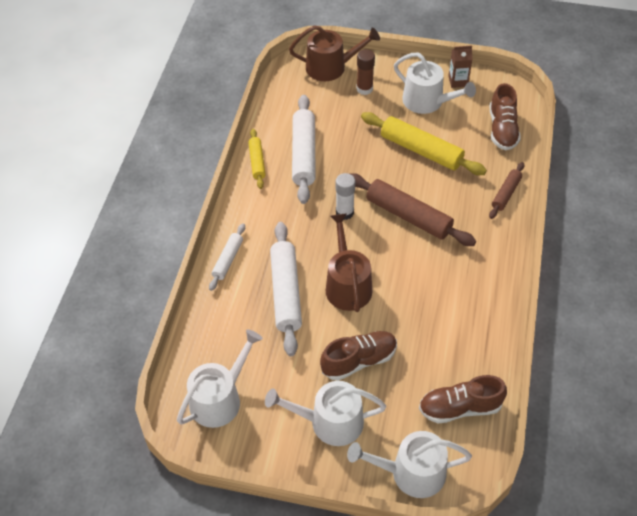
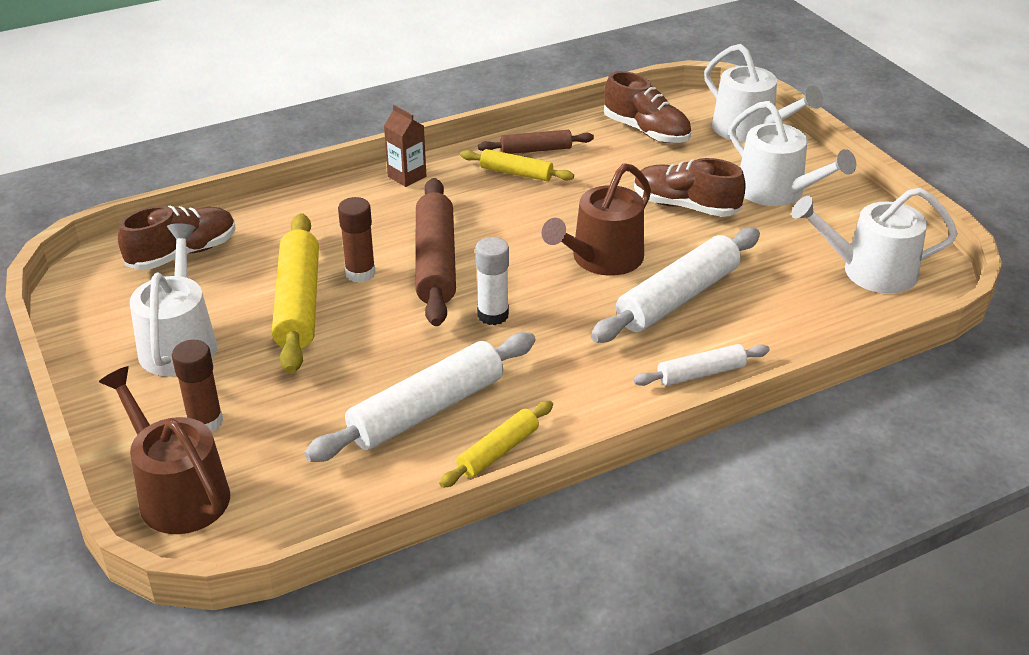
camera: 130 degrees left, 15 degrees down
(425, 183) = (360, 273): none -> brown glue stick
(458, 81) = (100, 333): brown carton -> brown carton (407, 176)
(466, 303) = (516, 173): none -> yellow rolling pin
(506, 194) = (310, 208): brown rolling pin -> brown rolling pin (535, 150)

